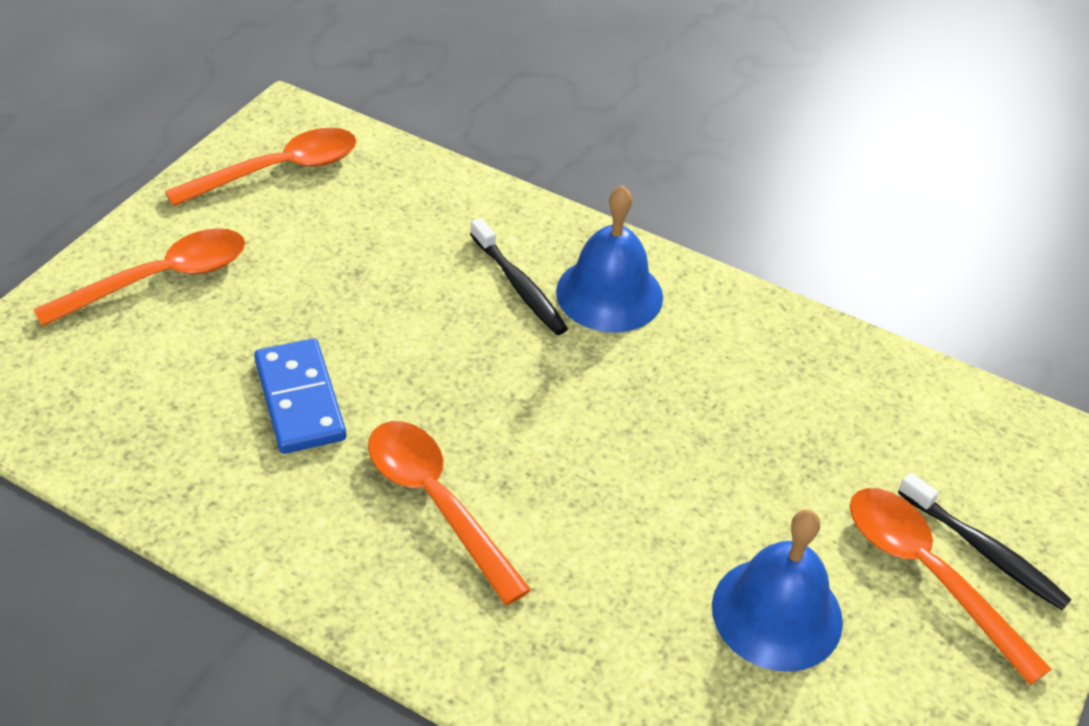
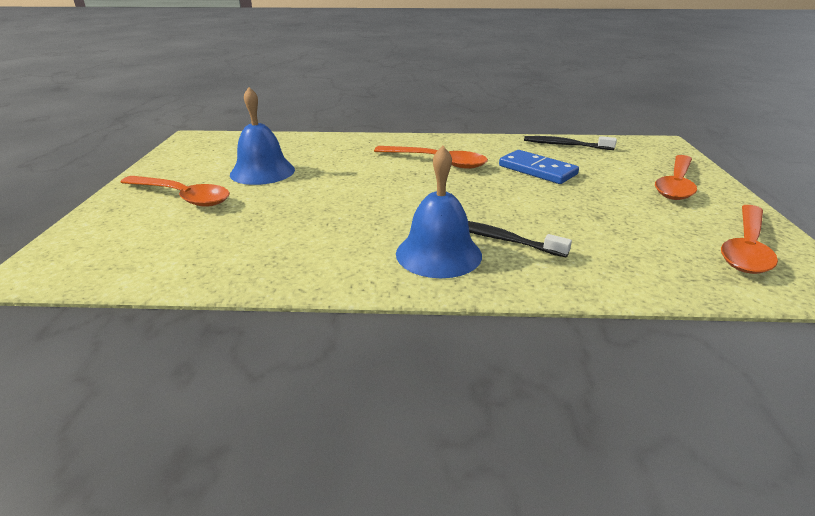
camera: 155 degrees right, 15 degrees down
(984, 550) = (145, 211): black toothbrush -> black toothbrush (565, 145)

